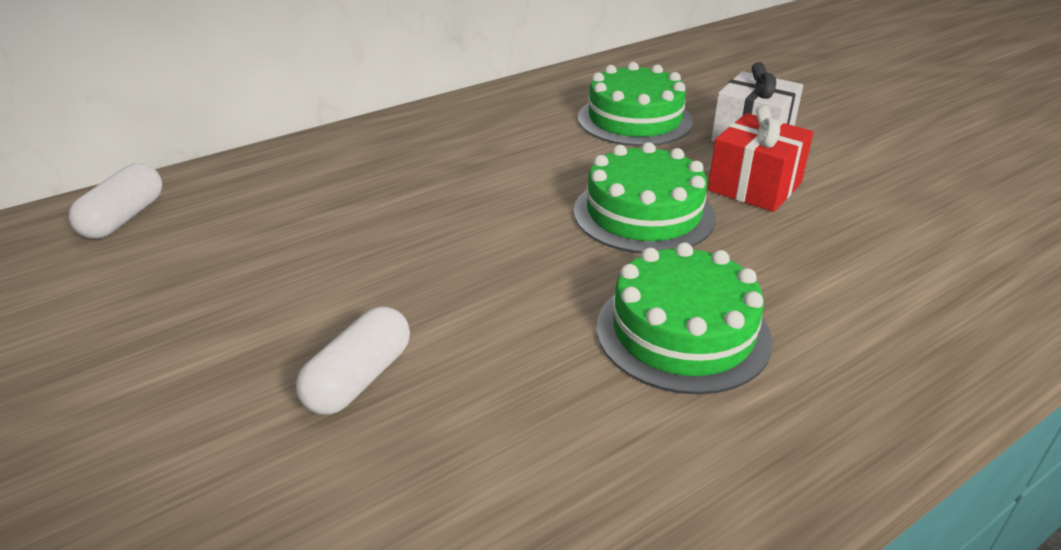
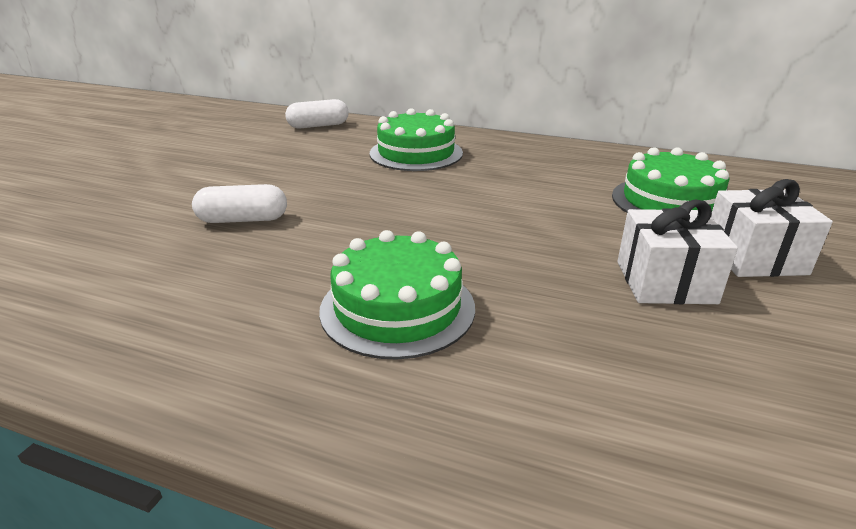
camera: 55 degrees right, 5 degrees down
(643, 214) = (535, 246): green cake -> green cake (416, 153)
(754, 186) = (665, 282): red gift -> white gift

